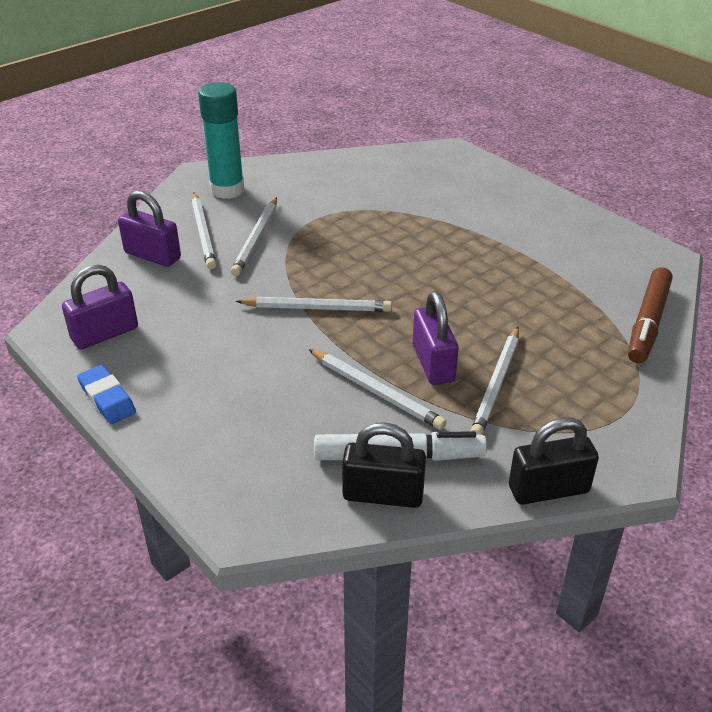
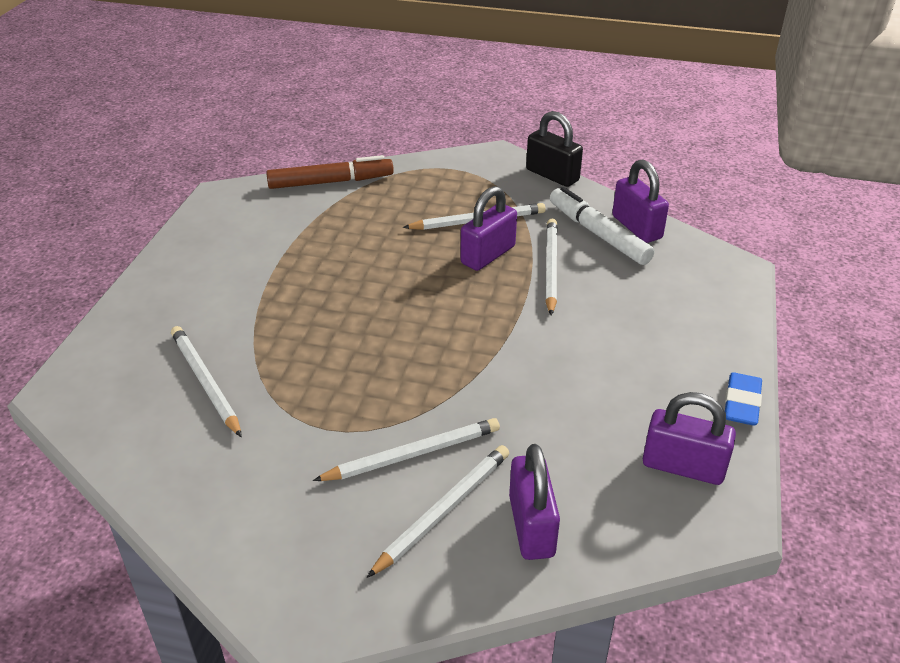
camera: 125 degrees left, 0 degrees up
(227, 190) = (322, 555): turquoise glue stick -> none
(317, 308) = (486, 345): white pencil -> white pencil (206, 382)
(383, 494) = (636, 227): black padlock -> purple padlock

